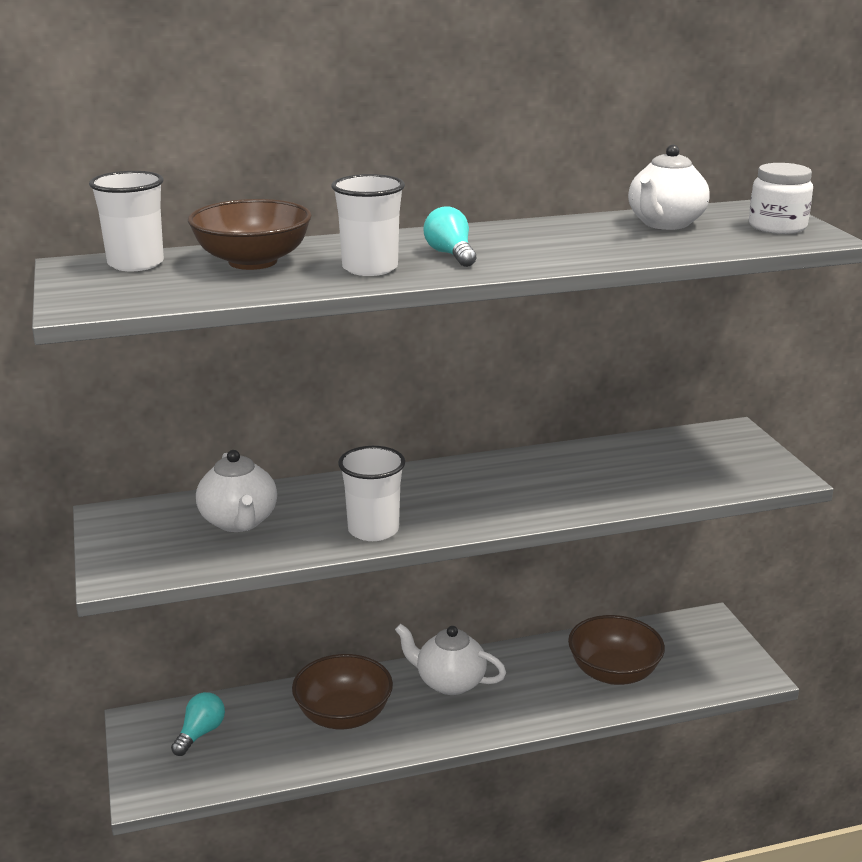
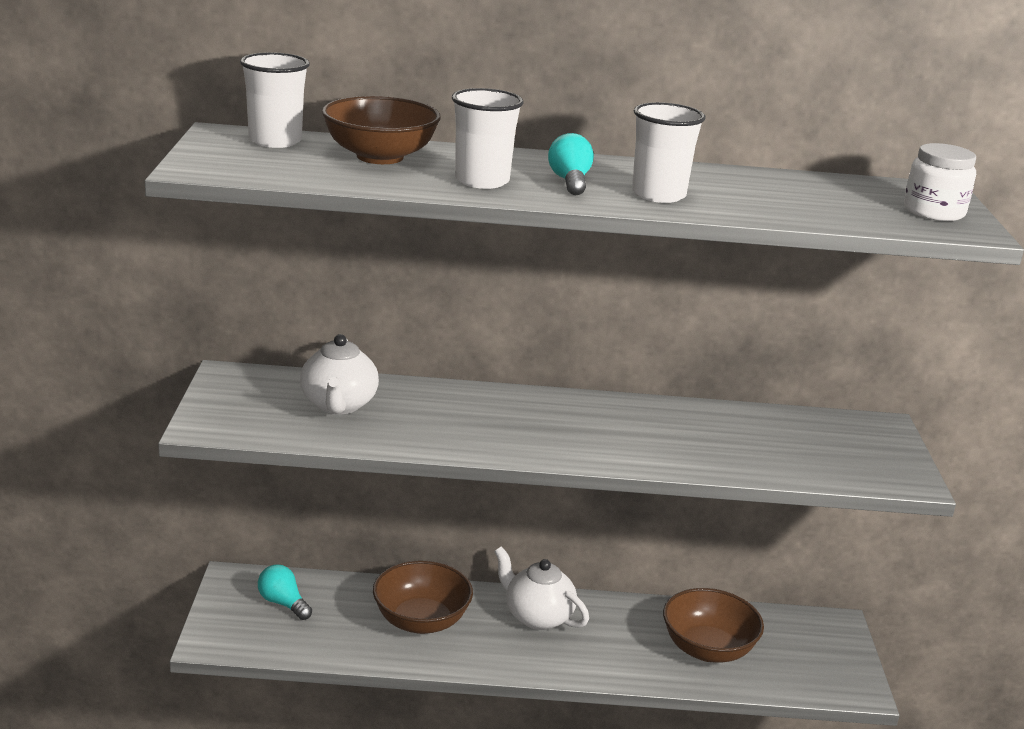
camera: 15 degrees right, 0 degrees up
(200, 733) = (283, 603): turquoise light bulb -> turquoise light bulb turned 90 degrees counterclockwise
(373, 530) = (457, 439): white cup -> white cup (658, 195)
(665, 224) = (815, 189): white teapot -> none

